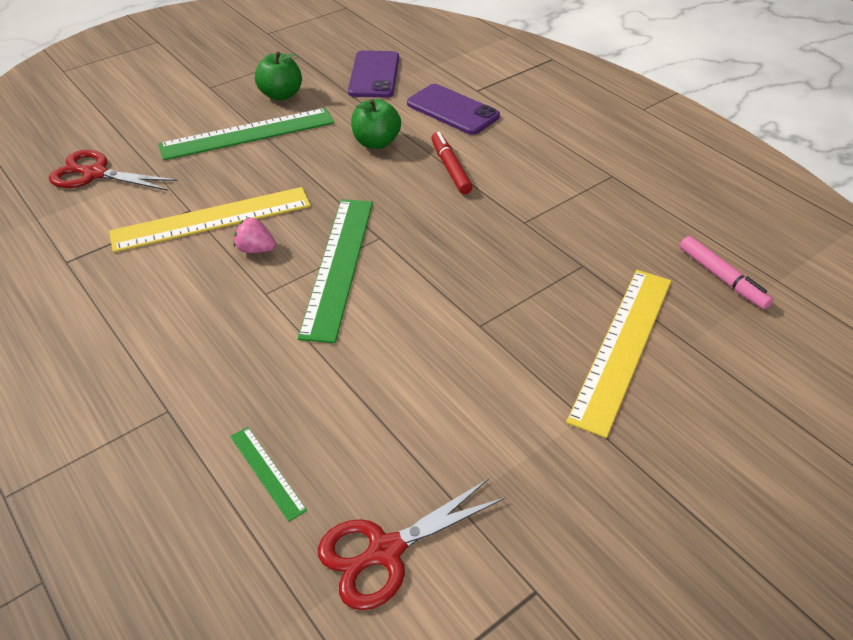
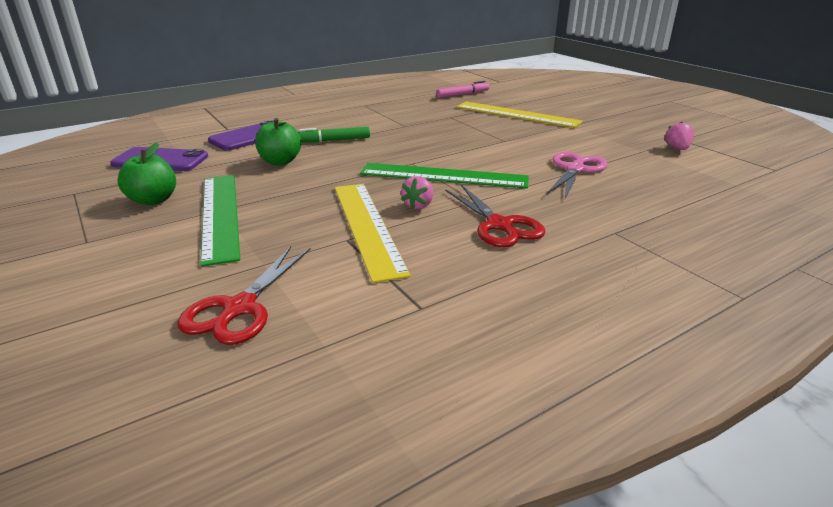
camera: 85 degrees left, 15 degrees down
(267, 472) = (651, 196): green ruler -> none
(364, 397) = (575, 169): none -> pink scissors
(385, 551) = (683, 166): red scissors -> red scissors (499, 225)
(450, 168) = (333, 140): red marker -> green marker
(476, 566) = (677, 149): none -> pink strawberry

